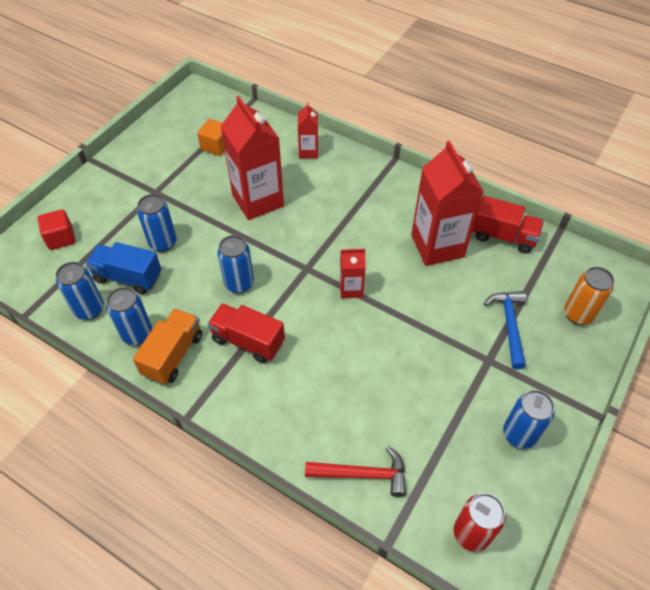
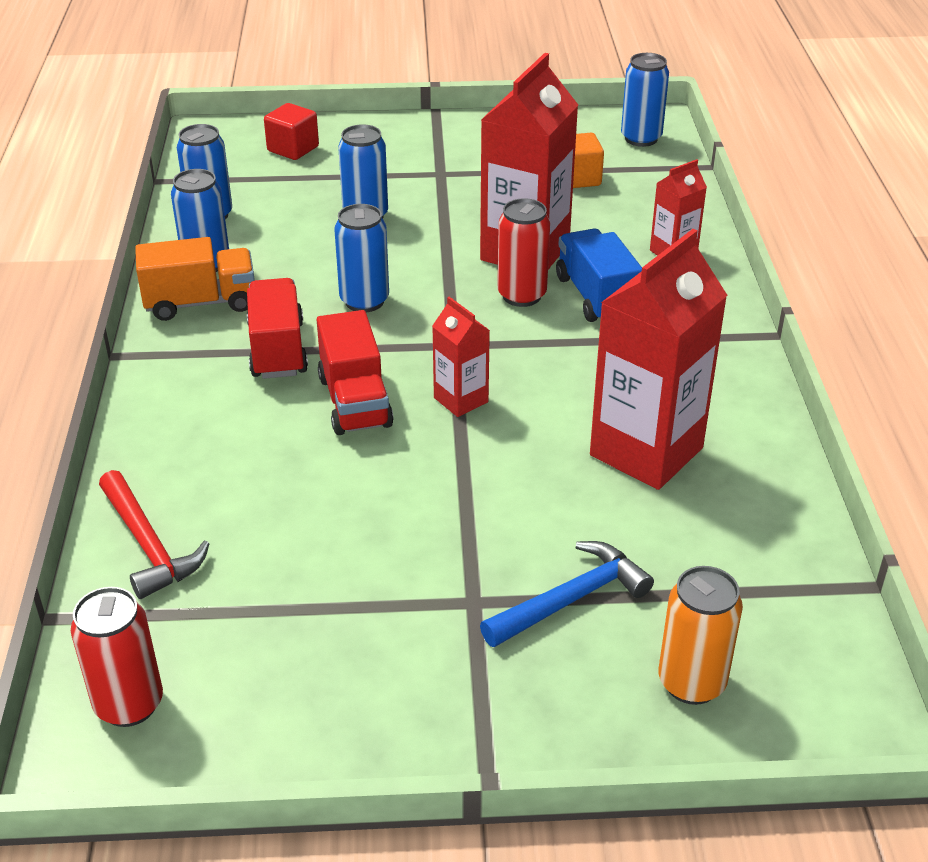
camera: 55 degrees right, 15 degrees down
(128, 277) = (284, 218): blue truck -> blue truck (596, 296)
(291, 222) = (521, 295): none -> red can
(503, 236) = (760, 519): red truck -> red truck (355, 401)
(519, 434) = (356, 695): blue can -> blue can (641, 138)

